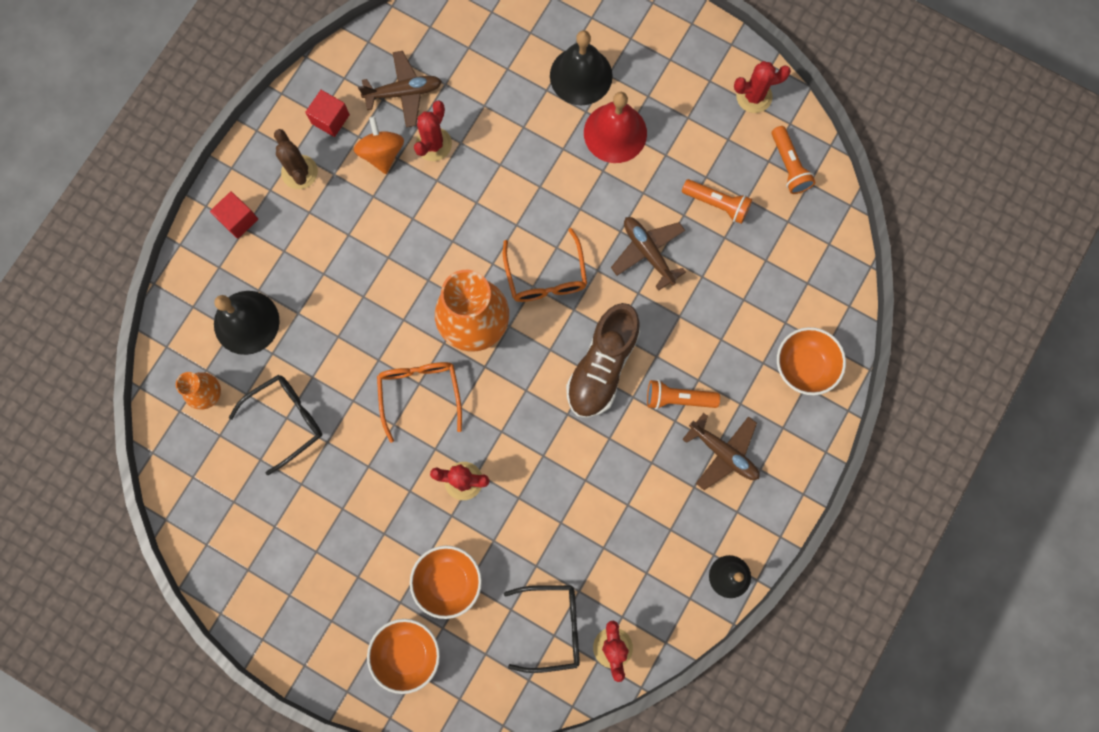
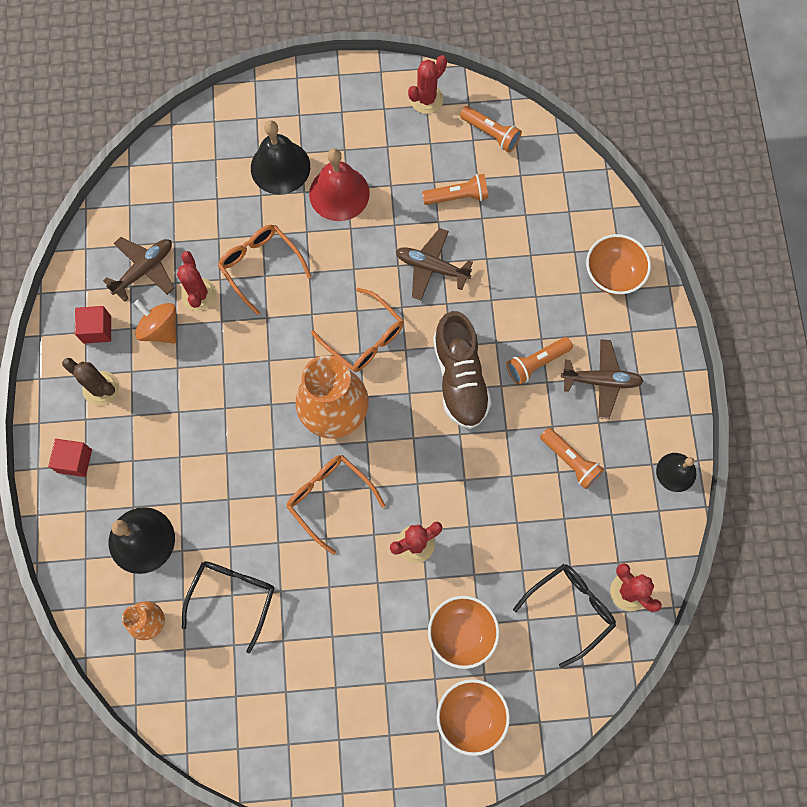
camera: 35 degrees left, 5 degrees down
(502, 154) = (260, 266): none -> orange glasses
(645, 503) = (570, 461): none -> orange flashlight

